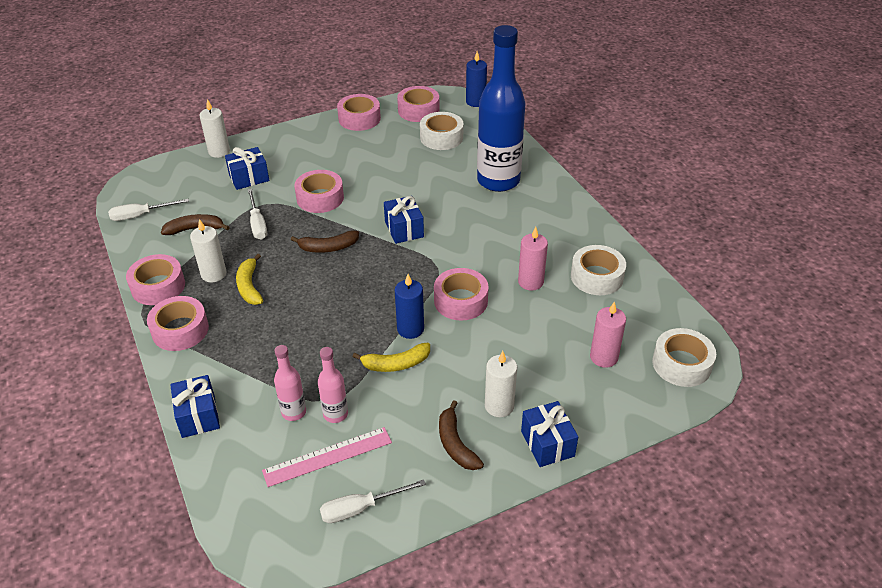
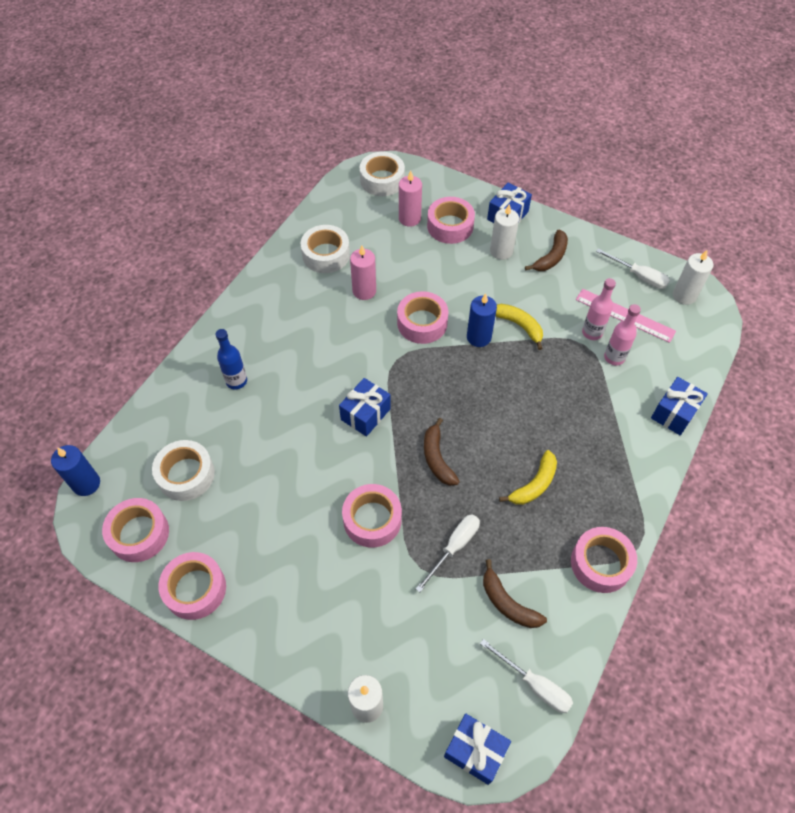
camera: 125 degrees left, 15 degrees up
(180, 330) = (624, 497): pink tape -> pink tape (450, 226)
(213, 274) = (546, 528): white candle -> white candle (684, 295)
(249, 178) = (390, 622): blue gift -> blue gift (475, 751)
(328, 247) = (437, 458): brown banana -> brown banana turned 150 degrees counterclockwise
(498, 181) = (236, 381): blue bottle -> blue bottle, size x0.44

